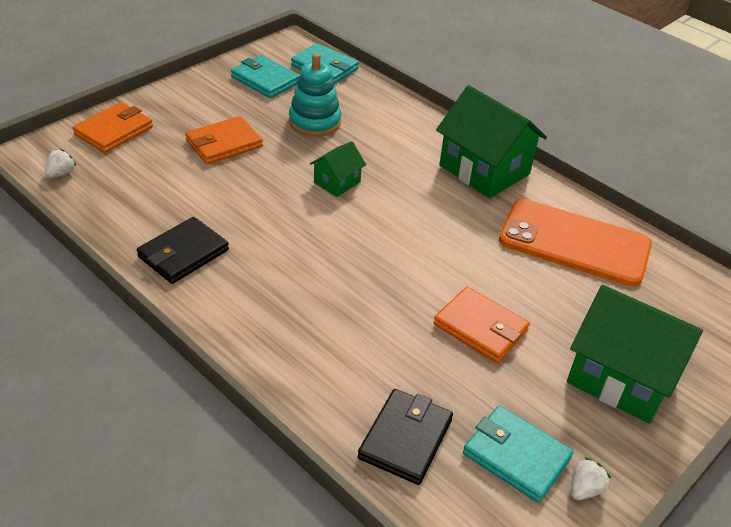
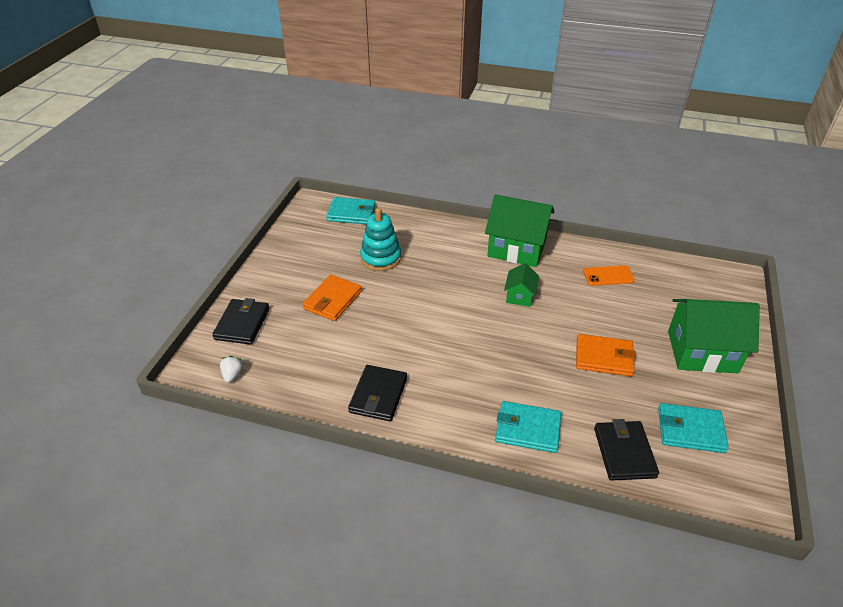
camera: 25 degrees left, 0 degrees up
(114, 131) = (242, 324): orange wallet -> black wallet
(265, 80) = (318, 239): turquoise wallet -> turquoise wallet (527, 429)
(337, 182) = (434, 296): green house -> green house (520, 296)
(574, 243) = (608, 276): orange phone -> orange phone, size x0.47
(584, 489) = (740, 431): white strawberry -> none

